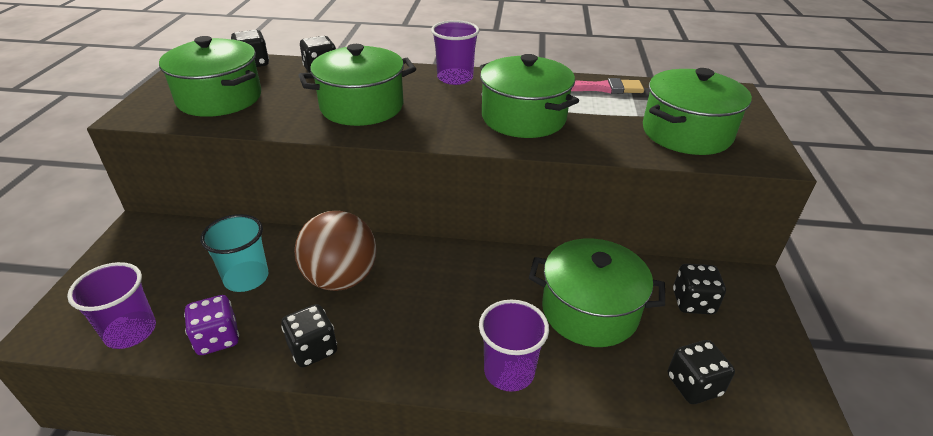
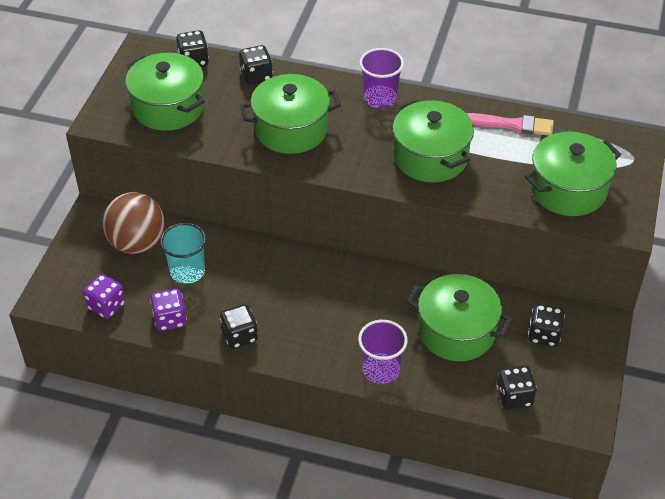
camera: 10 degrees right, 10 degrees up
(130, 331) = (106, 306): purple cup -> purple dice
(341, 278) = (262, 281): brown ball -> brown ball (137, 243)

